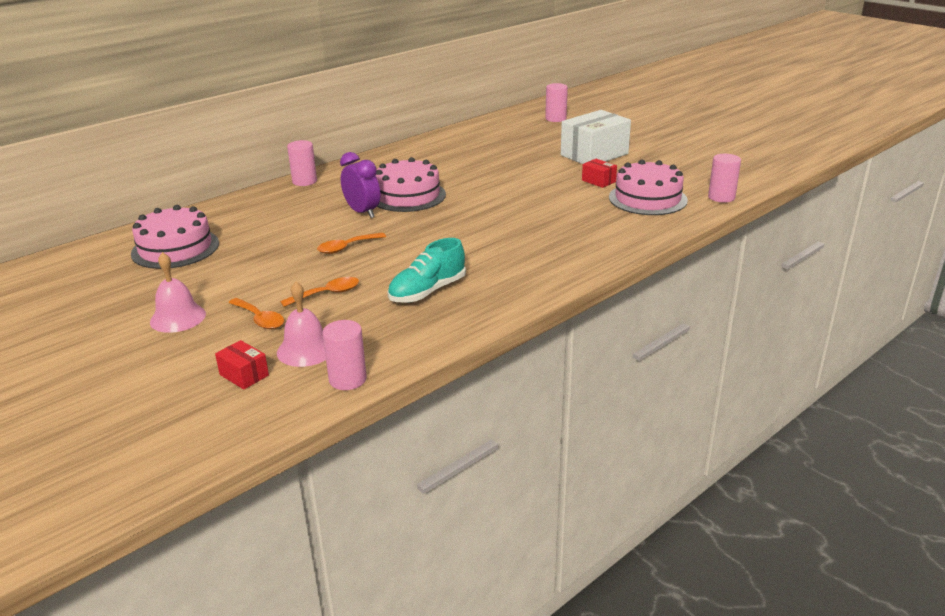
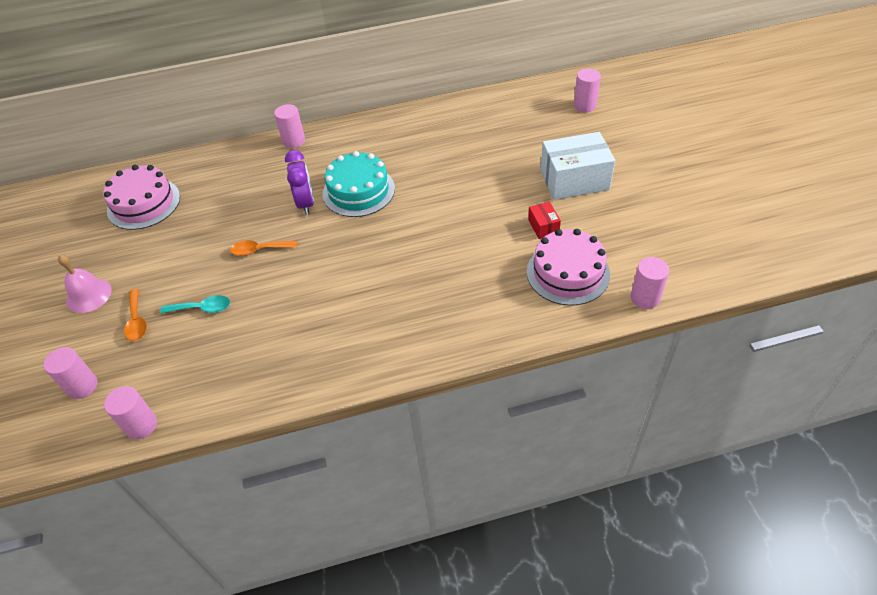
camera: 30 degrees right, 20 degrees up
(244, 375) = (82, 386): red box -> pink cylinder
(306, 350) = (140, 374): pink bell -> none
(327, 294) = (202, 308): orange spoon -> turquoise spoon
(408, 196) = (358, 191): pink cake -> turquoise cake
(427, 291) = (275, 337): turquoise shoe -> none

